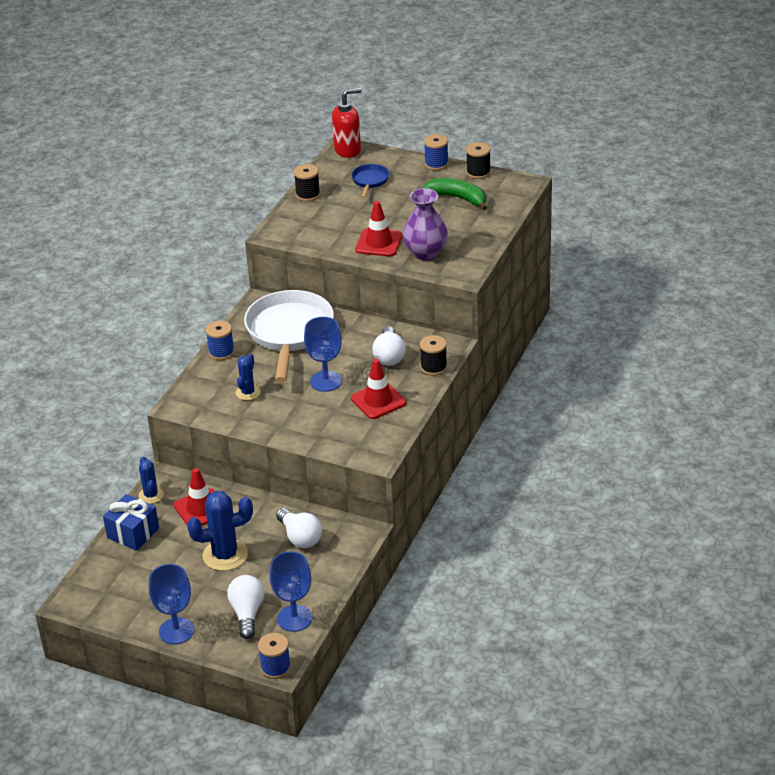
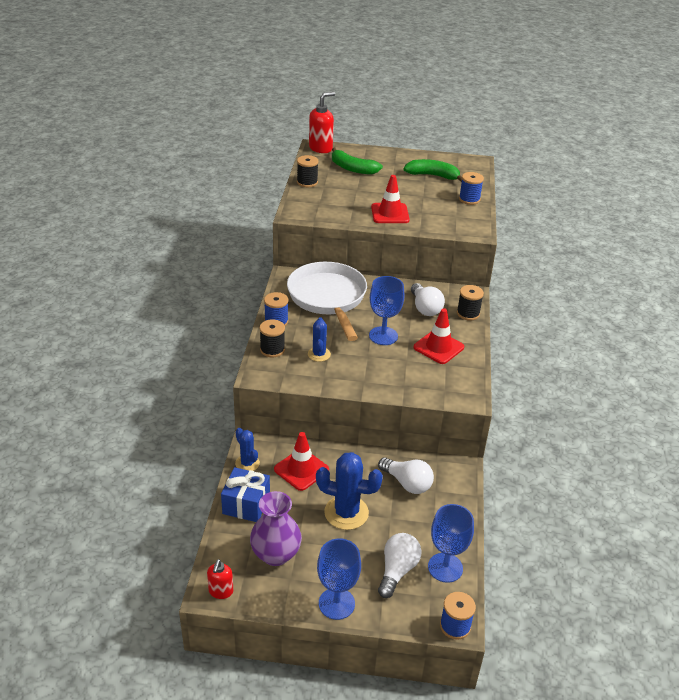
camera: 20 degrees left, 0 degrees up
(77, 603) = (221, 591): none -> red soap dispenser
(225, 555) = (346, 513): blue cactus -> blue cactus turned 45 degrees clockwise
(247, 613) = (397, 570): white light bulb -> white light bulb turned 45 degrees clockwise
(370, 181) = (353, 168): blue pan -> green banana
(425, 253) = (434, 218): purple vase -> purple vase (276, 554)
(436, 164) = (398, 153): blue spool -> blue spool (469, 199)
(478, 172) = (435, 156): black spool -> black spool (272, 350)

